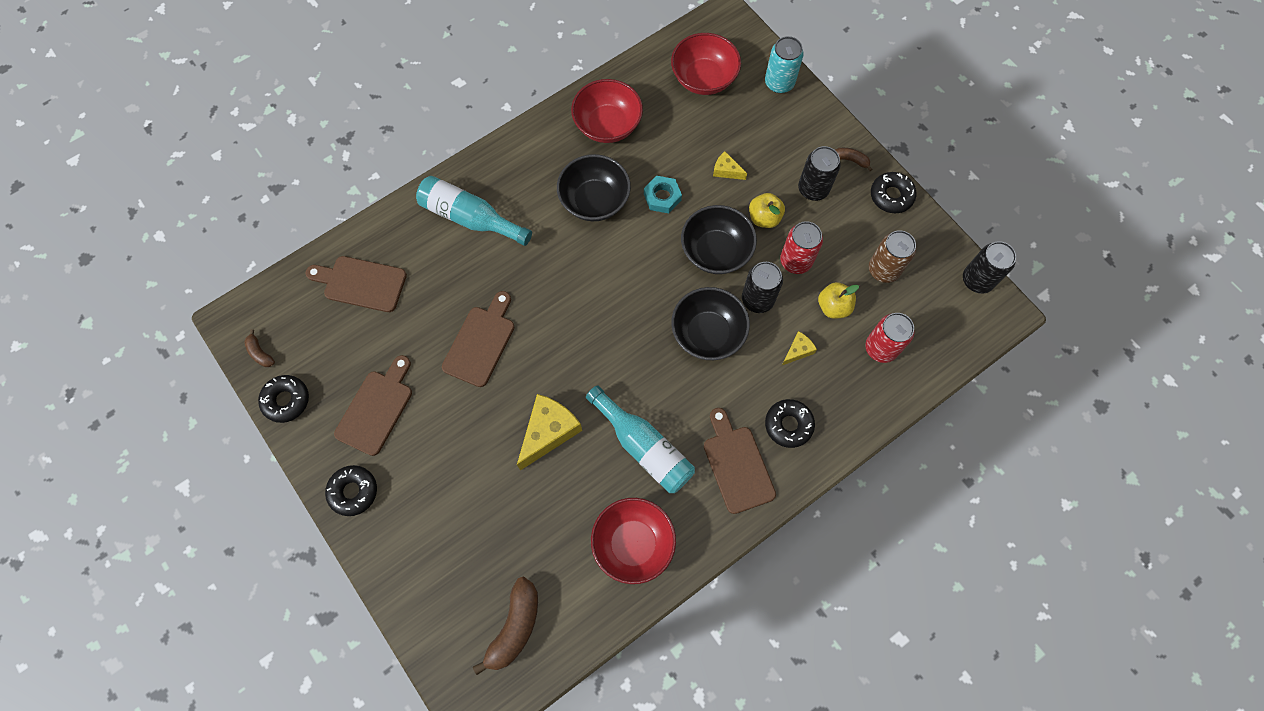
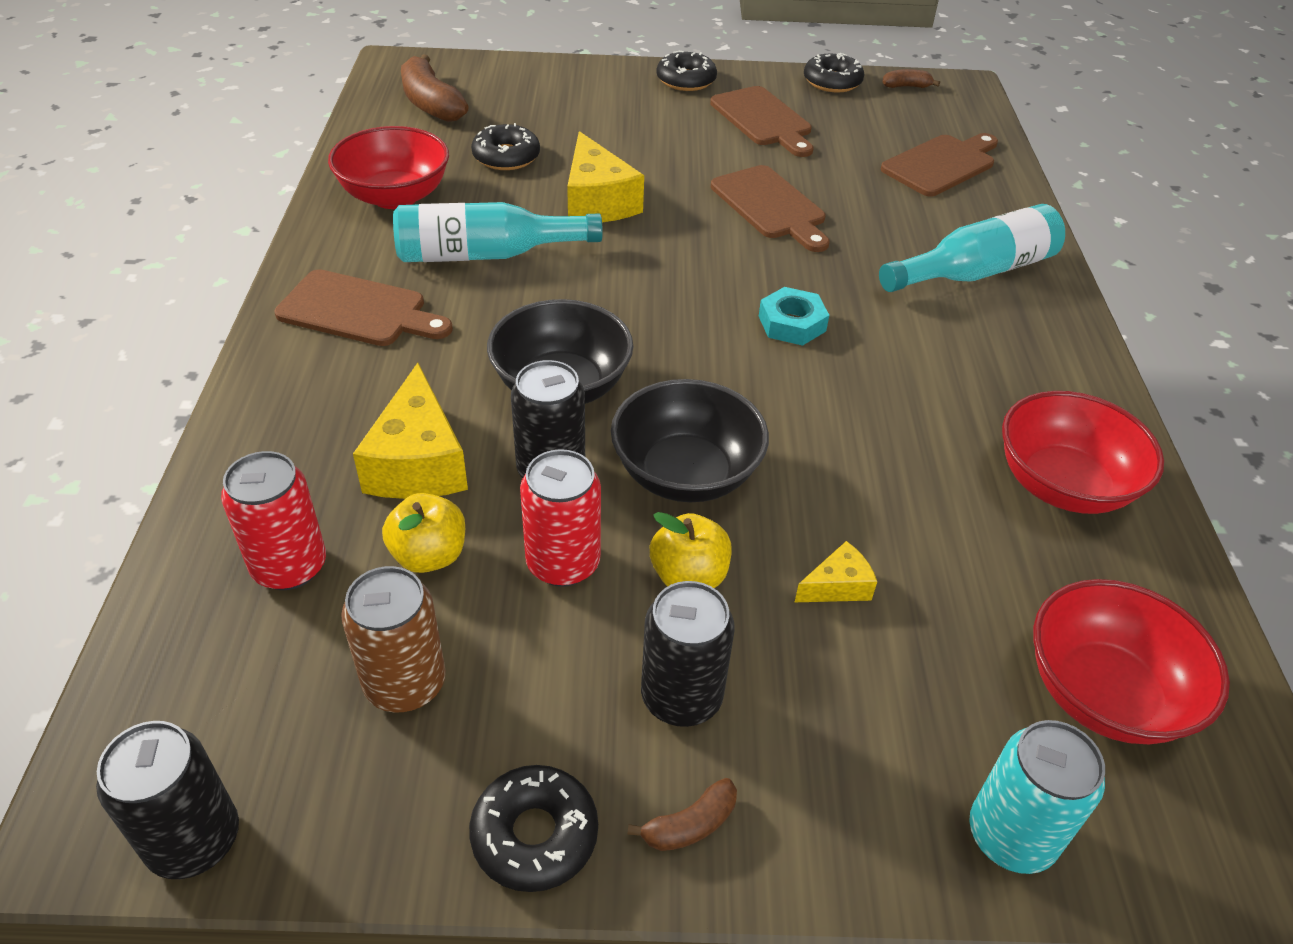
camera: 125 degrees right, 25 degrees down
(594, 200) = (908, 393): black bowl -> none
(662, 197) = (850, 470): turquoise nut -> turquoise nut (792, 323)
(788, 425) = (336, 384): black donut -> black donut (506, 157)
(798, 351) = (418, 462): yellow cheese -> yellow cheese, size x1.98

